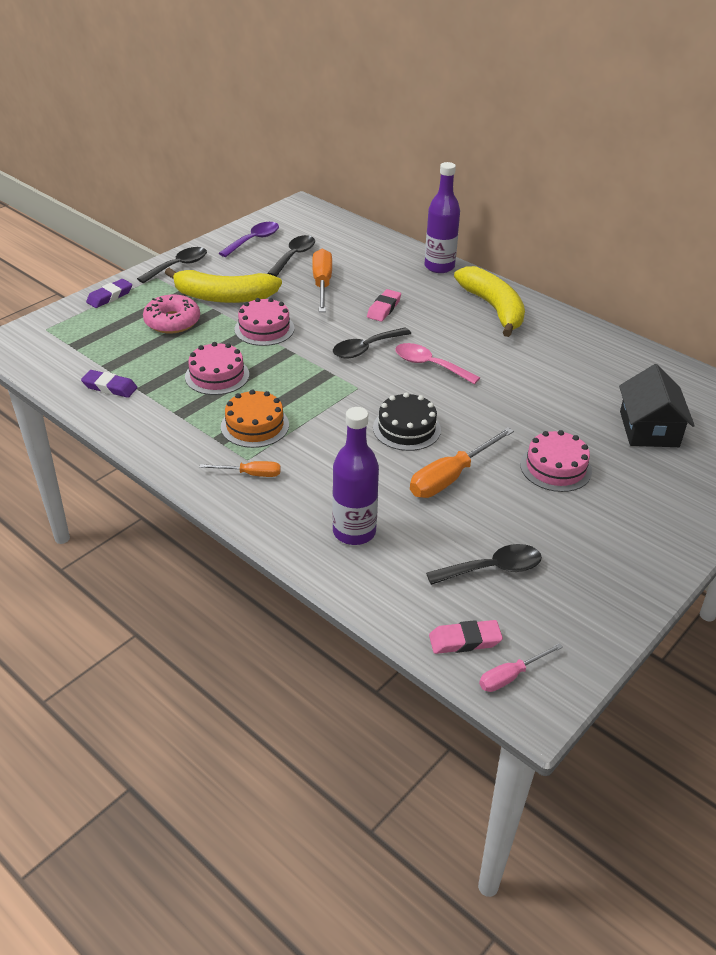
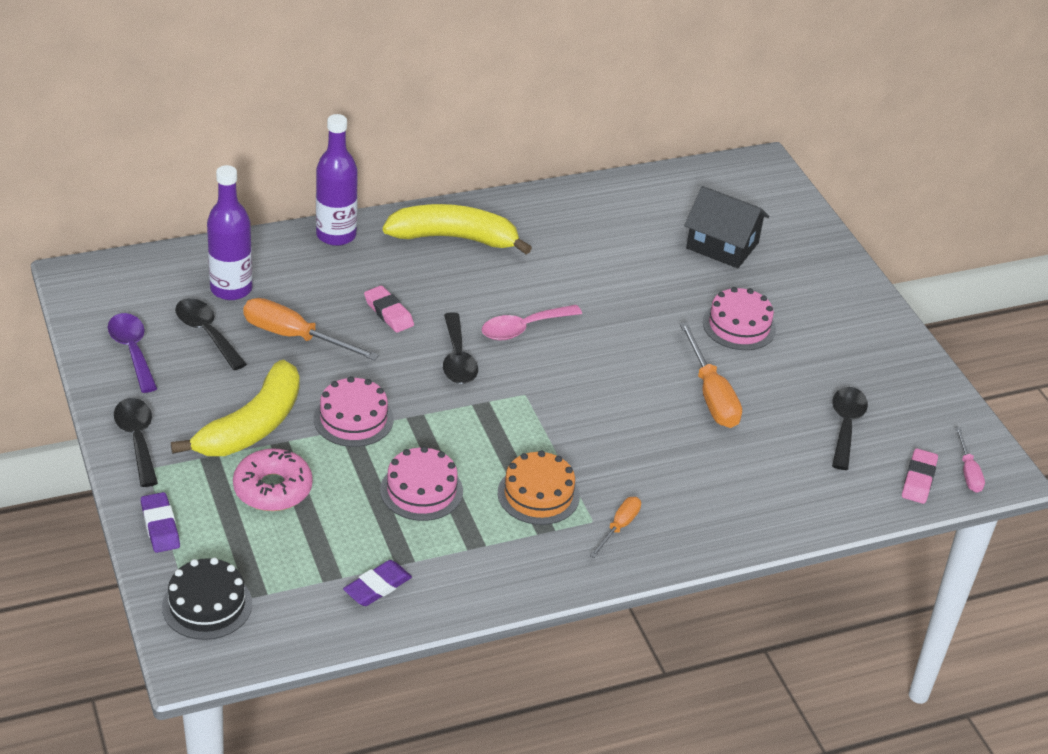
camera: 65 degrees left, 0 degrees up
(354, 532) = (749, 489): purple bottle -> purple bottle (231, 289)
(406, 428) = (619, 390): black cake -> black cake (207, 605)

